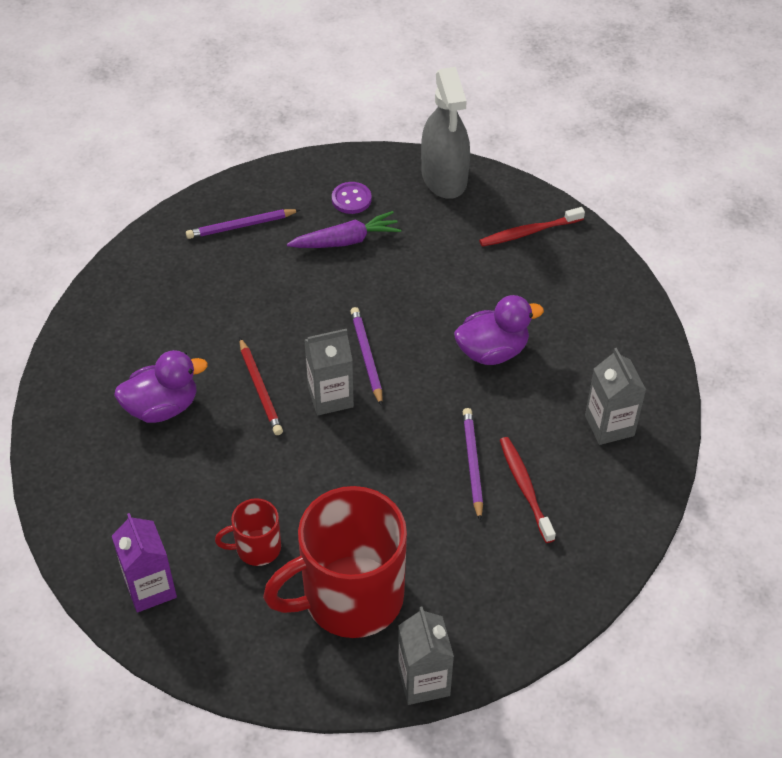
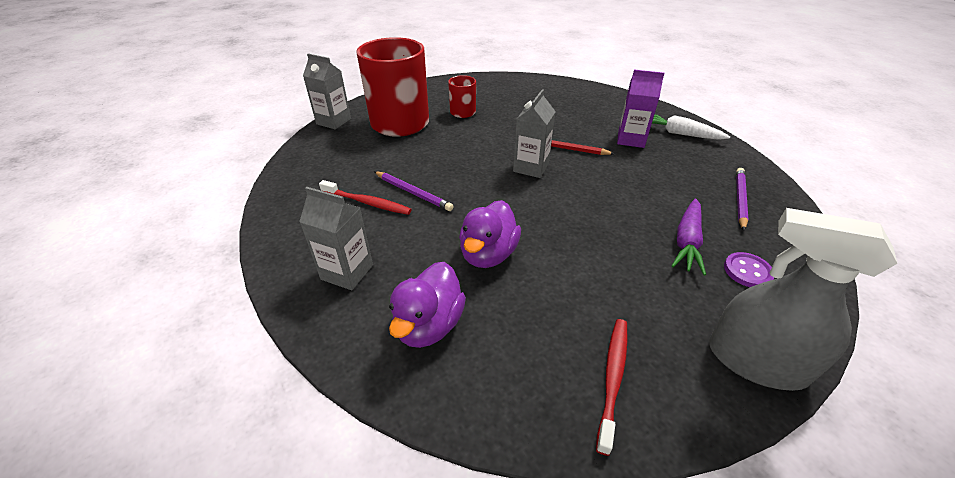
camera: 130 degrees right, 10 degrees down
(128, 307) = (679, 133): none -> white carrot
(150, 588) = (480, 86): purple carton -> purple carton (631, 139)
(162, 407) = (585, 119): purple duck -> purple duck (429, 325)
(366, 356) = (549, 195): purple pencil -> none

